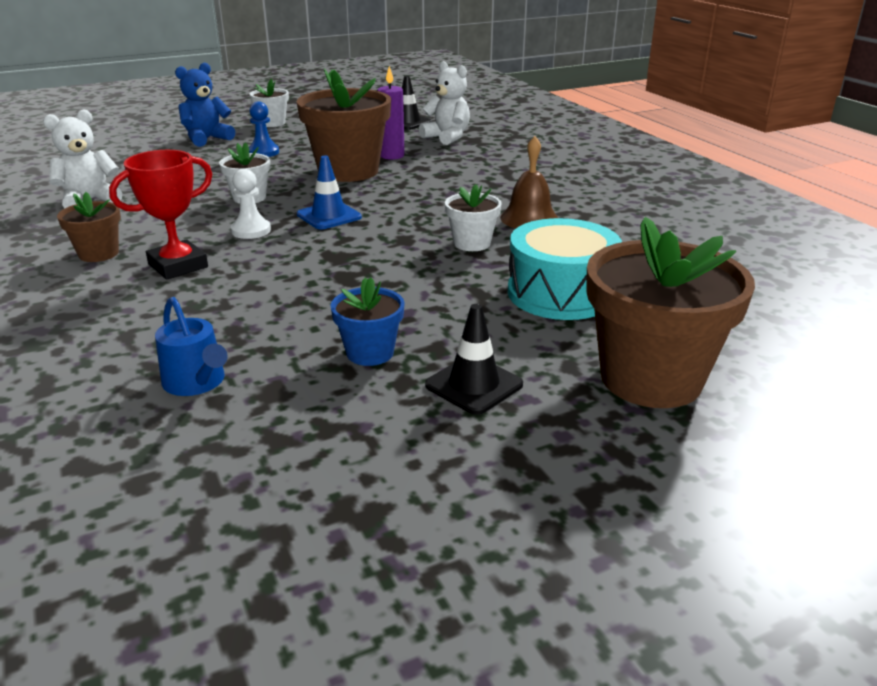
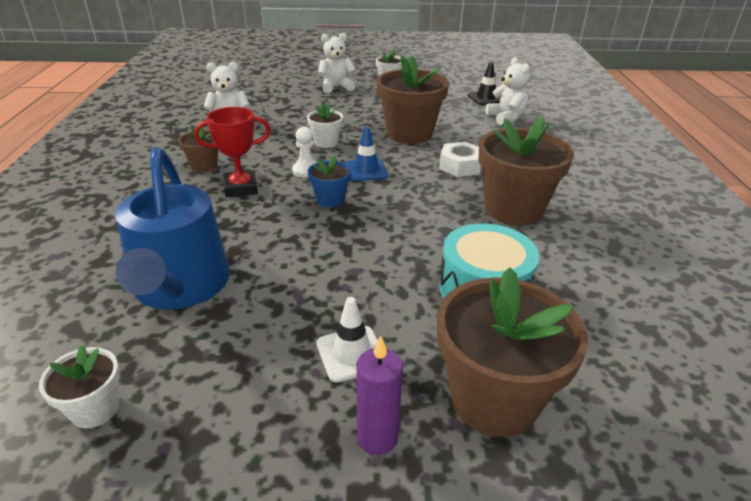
camera: 25 degrees right, 5 degrees up
(197, 382) = (180, 286): blue watering can -> blue watering can, size x2.21
(207, 139) = (336, 87): blue teddy bear -> white teddy bear
(263, 152) = (364, 105): blue pawn -> none
(370, 353) = (303, 299): blue flower pot -> blue flower pot (330, 200)
(392, 156) = (451, 126): purple candle -> purple candle (377, 437)
(437, 191) = (460, 166): none -> white nut
(472, 243) = (450, 221): white flower pot -> white flower pot (95, 409)
(474, 385) = (351, 353): black traffic cone -> white traffic cone
(529, 218) = (513, 209): brown bell -> brown flower pot

